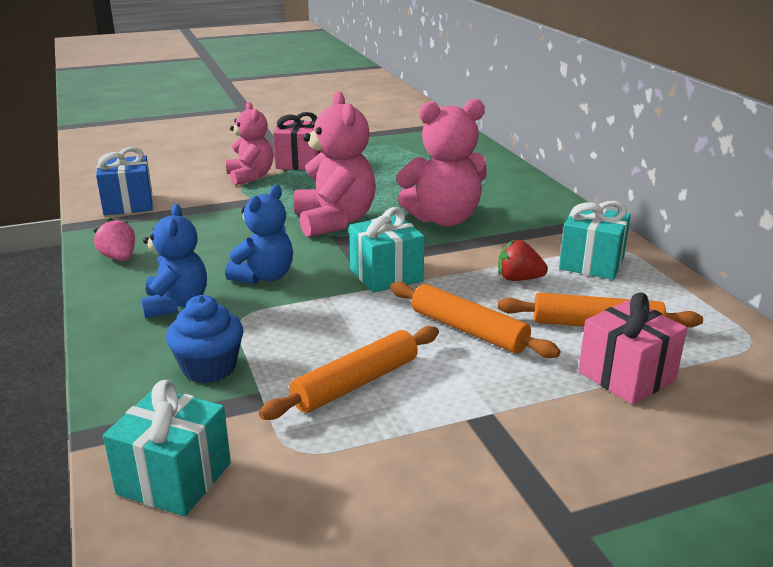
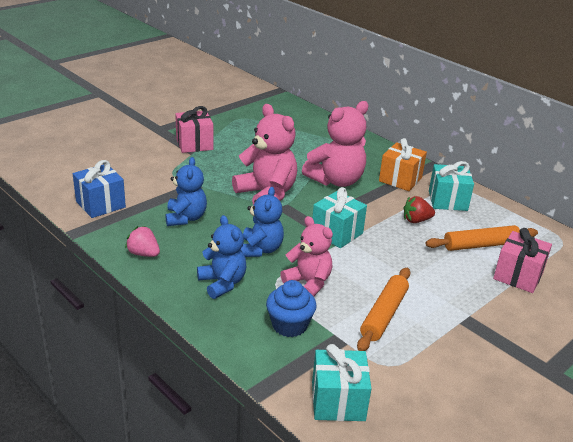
camera: 25 degrees left, 5 degrees up
(208, 230) = (185, 218): none -> blue teddy bear
(250, 177) = (170, 163): pink teddy bear -> pink teddy bear (308, 283)
(468, 330) = (416, 264): orange rolling pin -> none
(539, 230) = (400, 179): none -> orange gift

